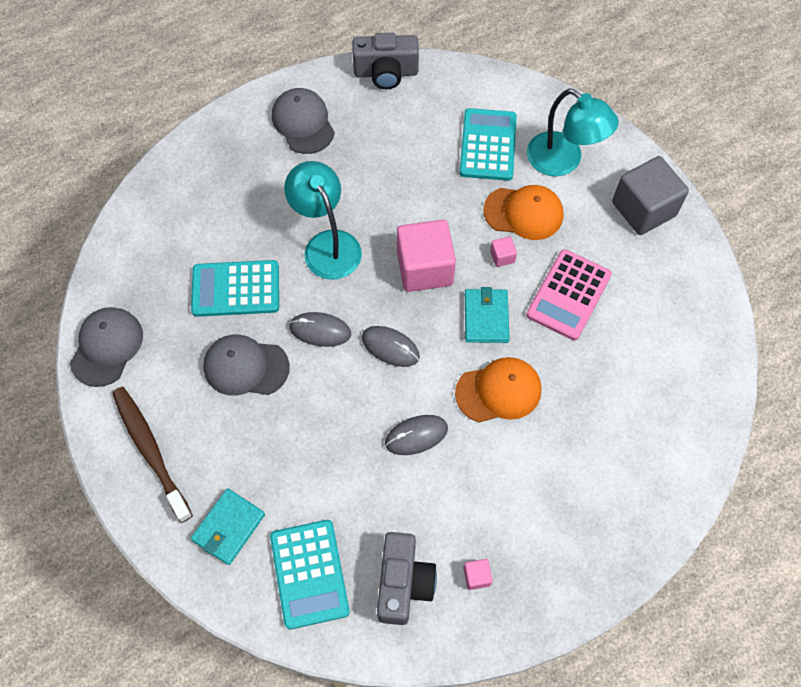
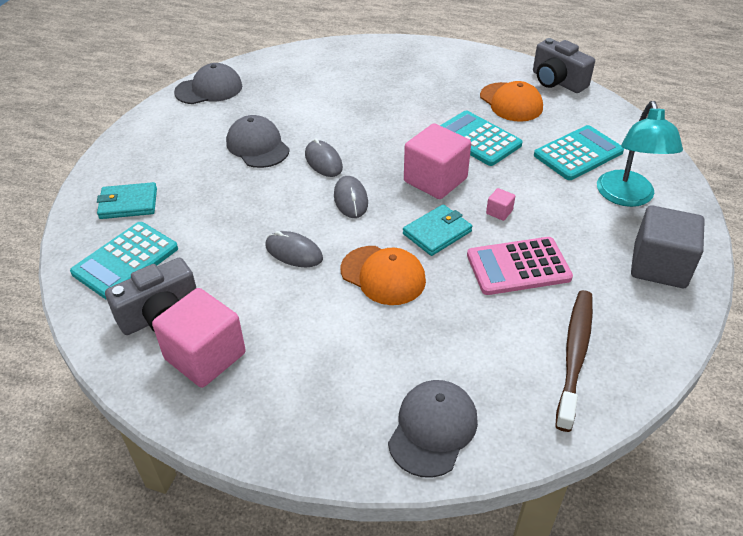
camera: 50 degrees right, 20 degrees down
(150, 451) = (154, 142): brown toothbrush -> brown toothbrush (574, 355)
(236, 289) = (309, 112): turquoise calculator -> turquoise calculator (477, 139)
(303, 123) = (466, 72): grey cap -> grey cap (433, 429)
(327, 244) = (392, 129): turquoise lamp -> none
(477, 576) = (205, 356): pink cube -> pink cube, size x2.41
(523, 213) = (552, 202): orange cap -> orange cap (511, 102)

